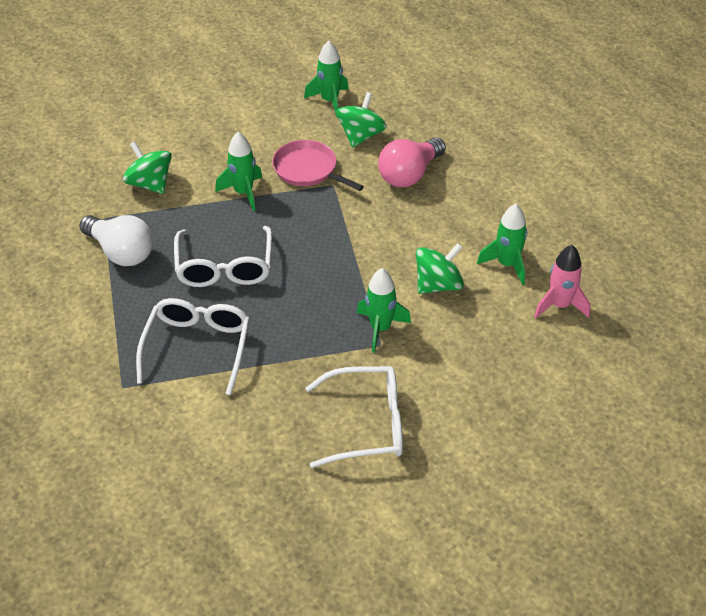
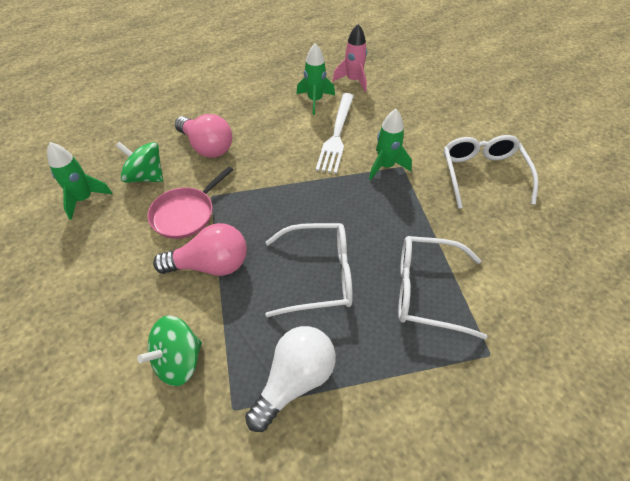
camera: 90 degrees left, 5 degrees up
(243, 193) = (210, 265): green rocket -> pink light bulb
(438, 285) = (336, 134): green spinning top -> white fork

